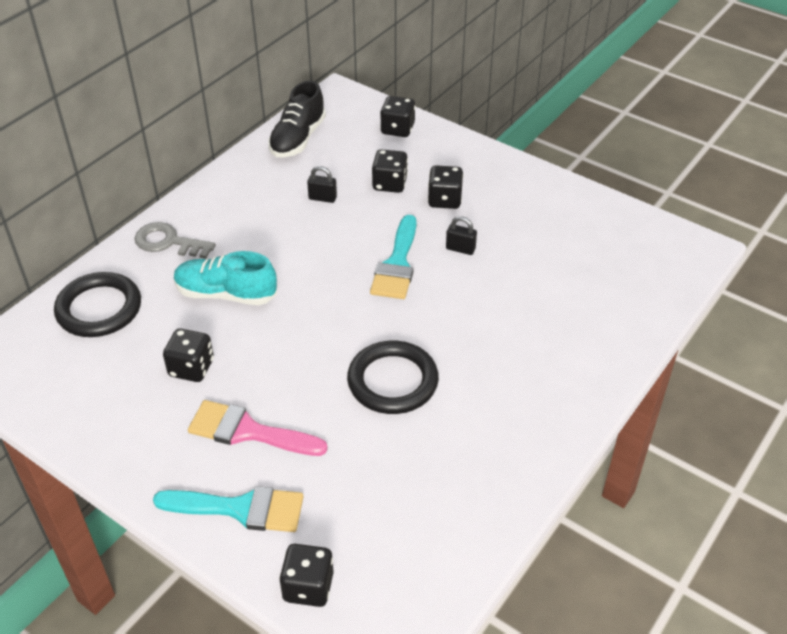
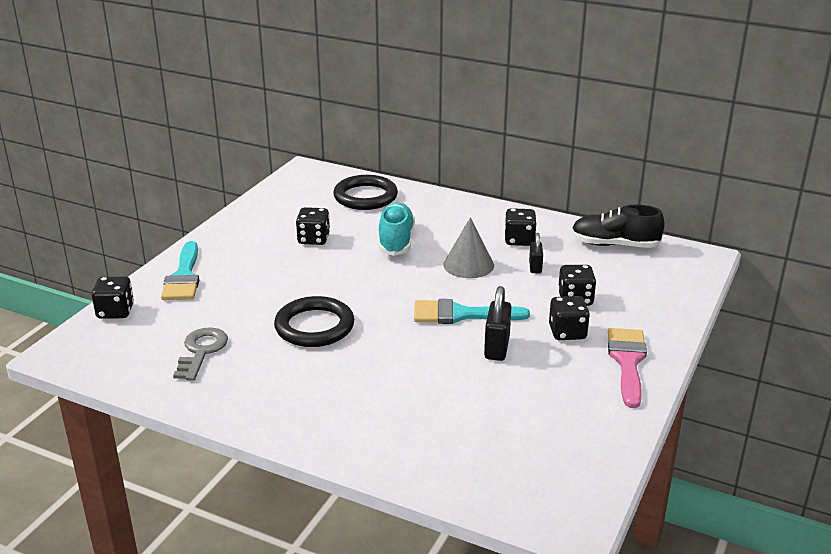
camera: 80 degrees right, 15 degrees down
(168, 242) = (446, 209): grey key -> grey key (201, 351)
(248, 431) = (254, 270): pink brush -> pink brush (627, 362)
(301, 244) = (468, 265): none -> grey cone
(397, 129) = (667, 295): black dice -> black dice (519, 240)
(460, 249) = (496, 348): black padlock -> black padlock, size x1.61

